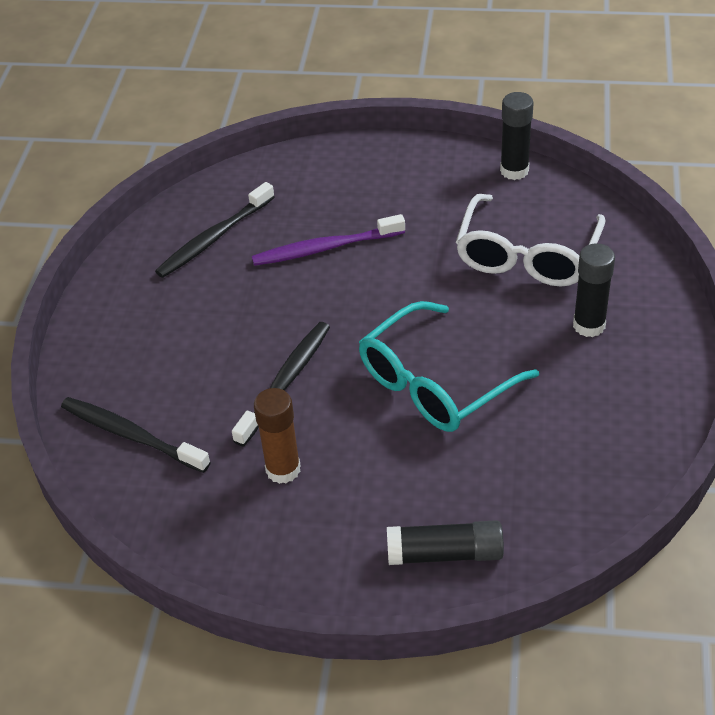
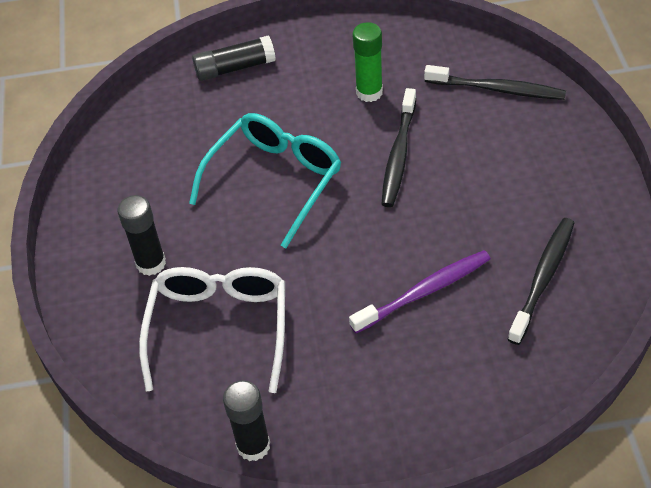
camera: 165 degrees right, 5 degrees up
(283, 469) = (369, 92): brown glue stick -> green glue stick

